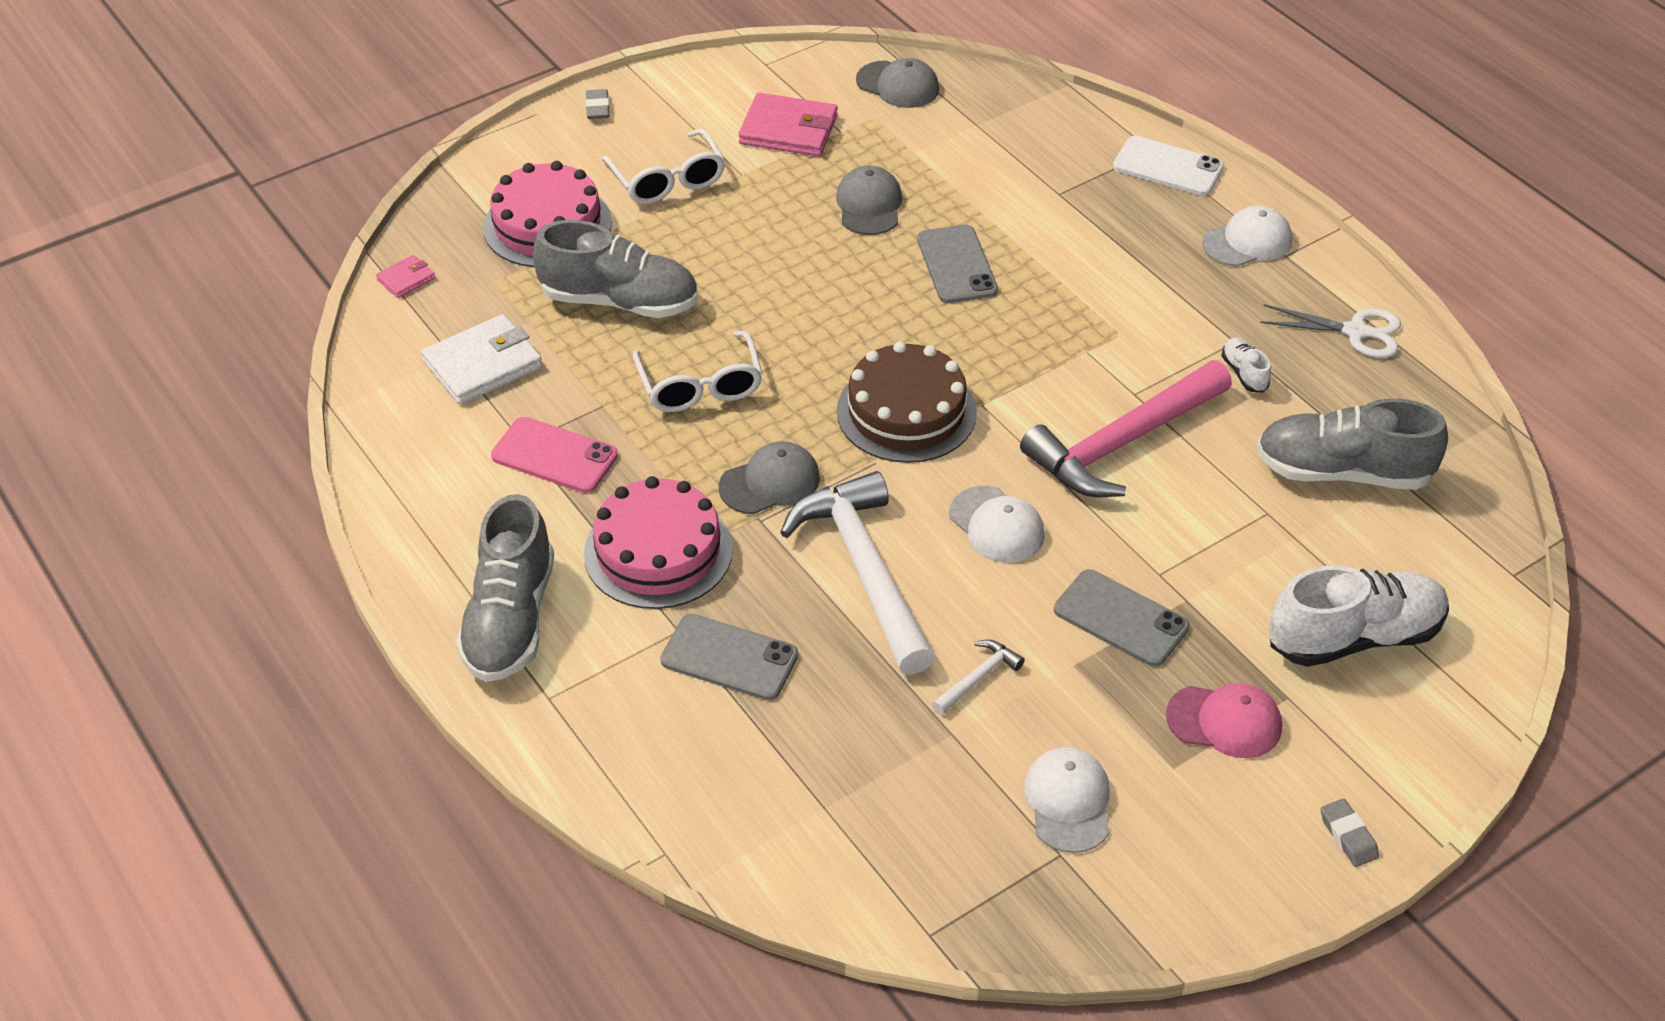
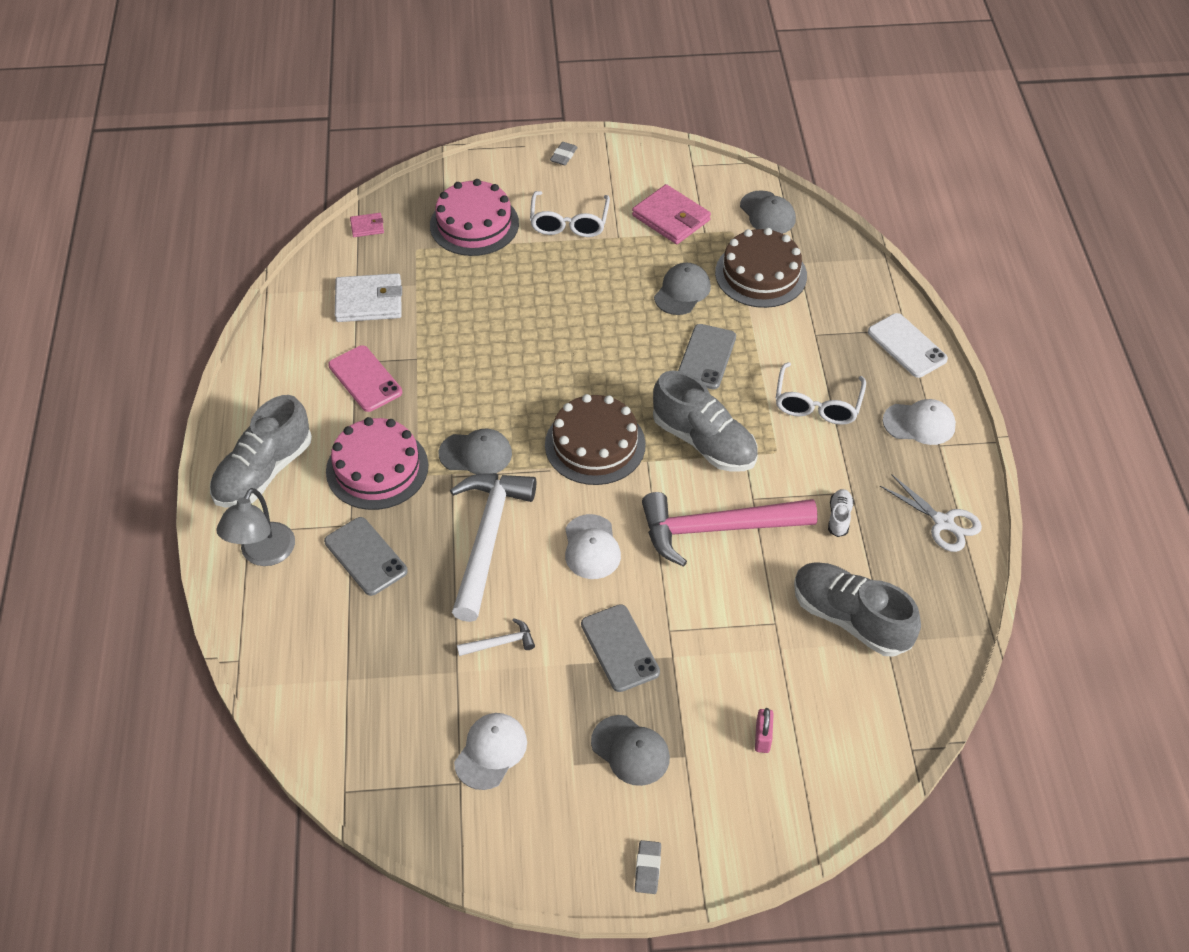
camera: 30 degrees right, 5 degrees up
(592, 715) = (263, 554): none -> grey lamp
(619, 301) = (478, 293): grey shoe -> grey shoe (704, 442)
(700, 385) = (483, 370): white glasses -> white glasses (817, 403)
(944, 153) = (761, 274): none -> brown cake
(1224, 721) = (630, 750): pink cap -> grey cap
(1354, 637) = (762, 737): white shoe -> pink padlock

